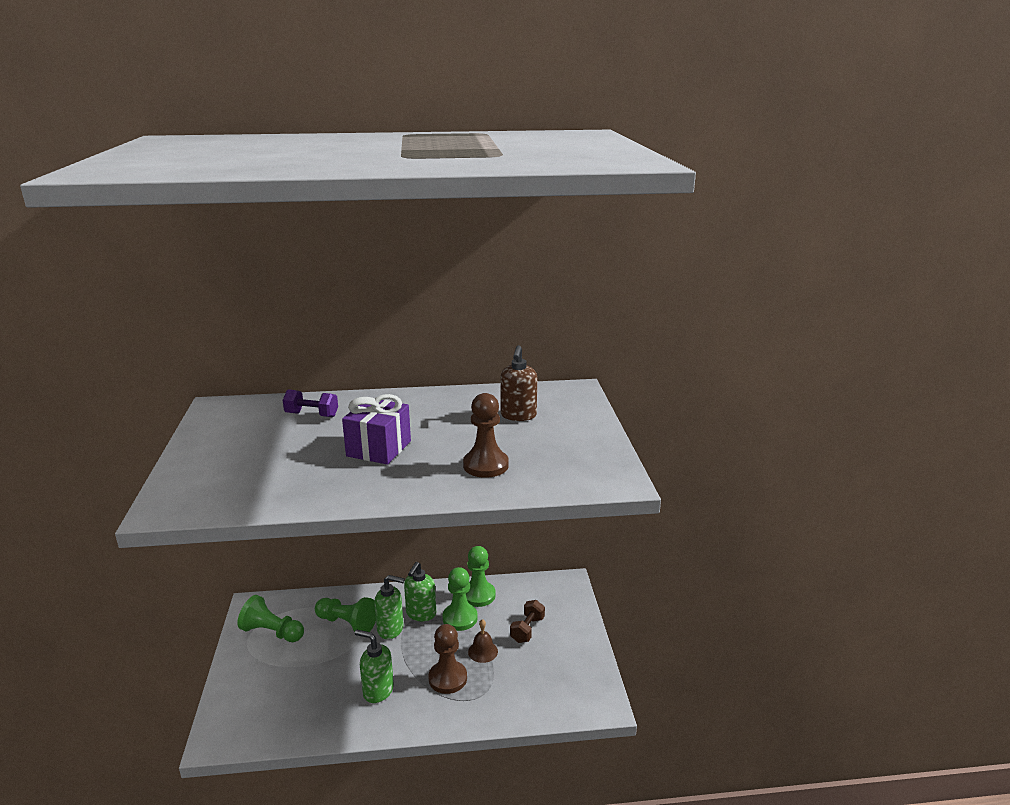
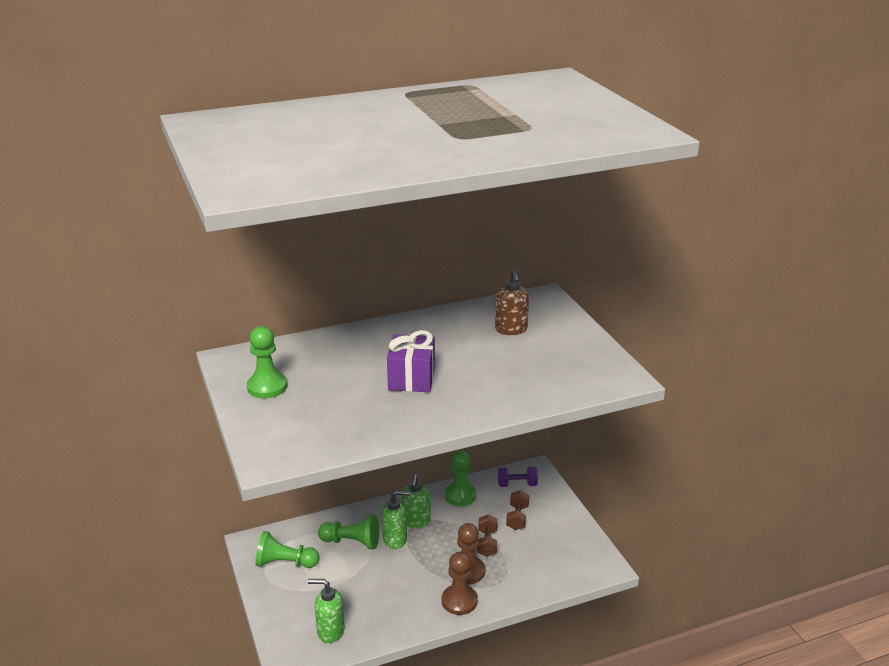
camera: 15 degrees left, 5 degrees up
(312, 415) = (326, 354): purple dumbbell -> purple dumbbell (517, 484)
(378, 691) = (411, 593): green soap dispenser -> green soap dispenser (330, 631)
(460, 618) = (453, 519): green pawn -> green pawn (267, 387)
(483, 651) = (487, 543): brown bell -> brown dumbbell
(485, 465) = (512, 380): brown pawn -> brown pawn (459, 601)

